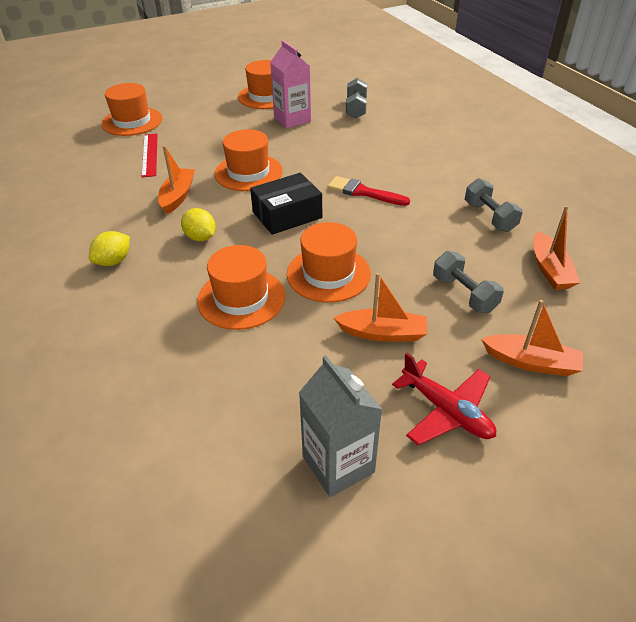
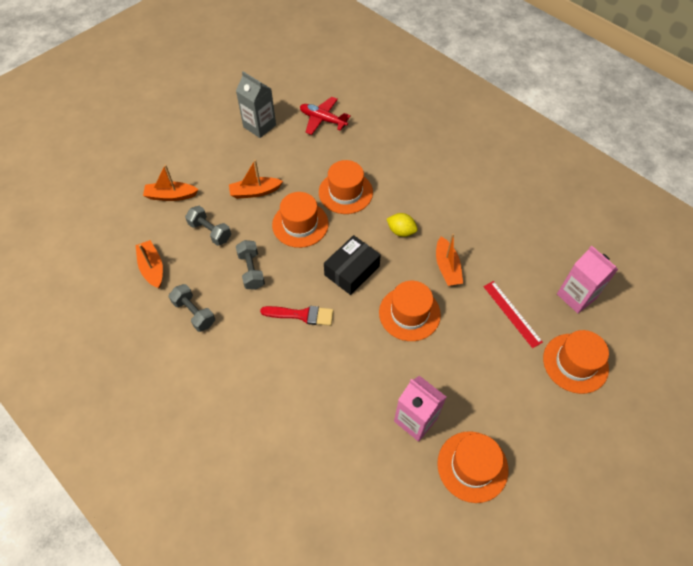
camera: 160 degrees right, 15 degrees up
(77, 153) = (576, 296): none -> pink carton
(114, 261) = (442, 197): yellow lemon -> none
(356, 108) = (355, 469): grey dumbbell -> grey dumbbell (251, 270)
(446, 411) = (215, 159): red plane -> red plane (323, 120)

